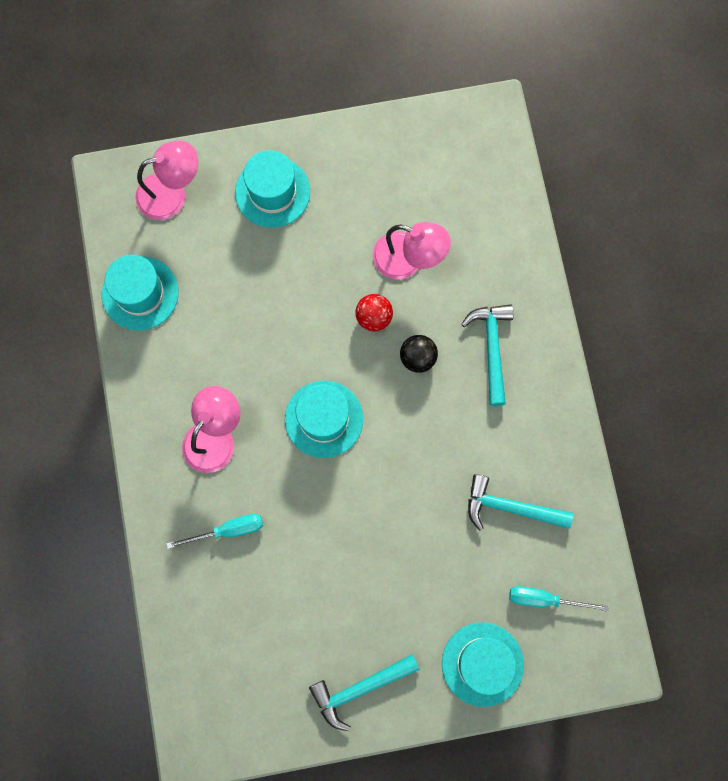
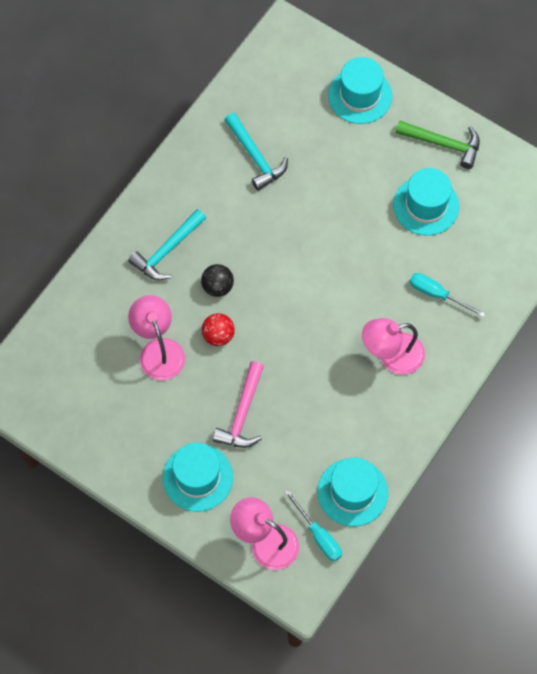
camera: 135 degrees left, 10 degrees down
(289, 273) = (242, 414): none -> pink hammer
(324, 419) = (313, 304): turquoise hat -> turquoise hat (426, 206)
(359, 689) = (443, 144): turquoise hammer -> green hammer
(544, 599) = (289, 95): turquoise screwdriver -> turquoise screwdriver (318, 535)

